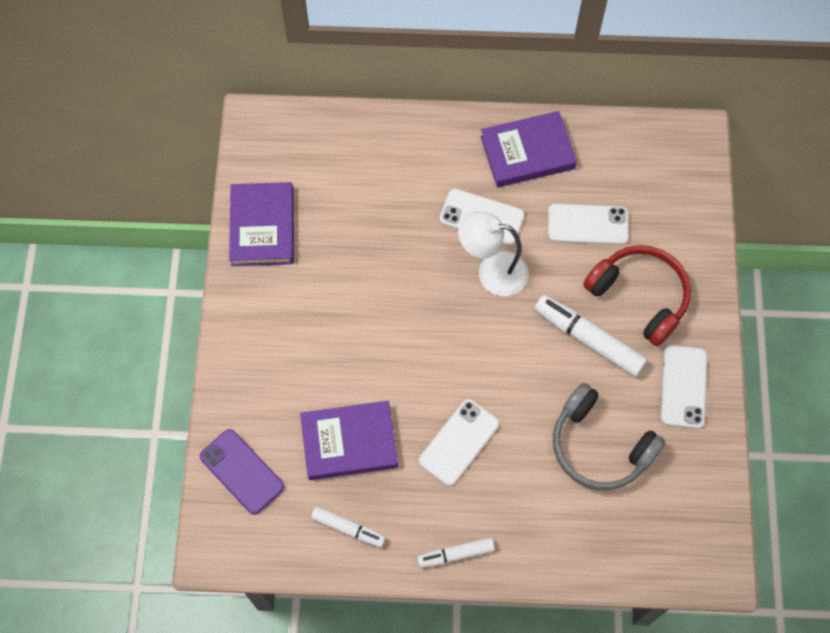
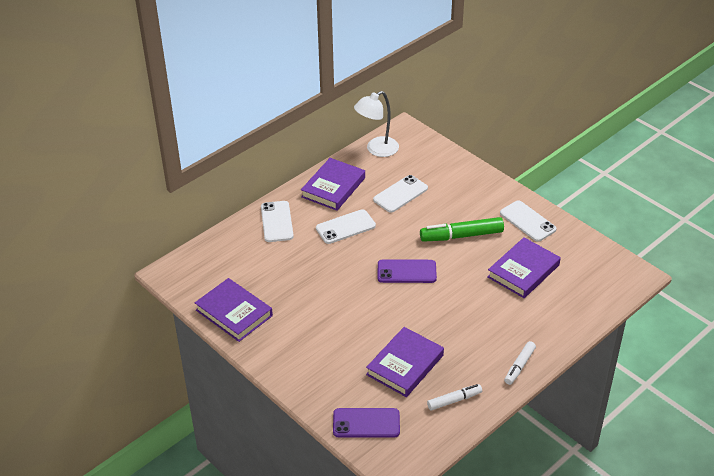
camera: 45 degrees left, 25 degrees down
(459, 442) = (458, 321): white phone -> white phone (277, 222)
(478, 332) = (406, 271): none -> purple phone
(492, 271) = (380, 244): white lamp -> white lamp (377, 150)
(588, 339) = (461, 235): white marker -> green marker
(599, 446) = (523, 271): grey headphones -> purple book
(639, 297) = (462, 203): red headphones -> none

